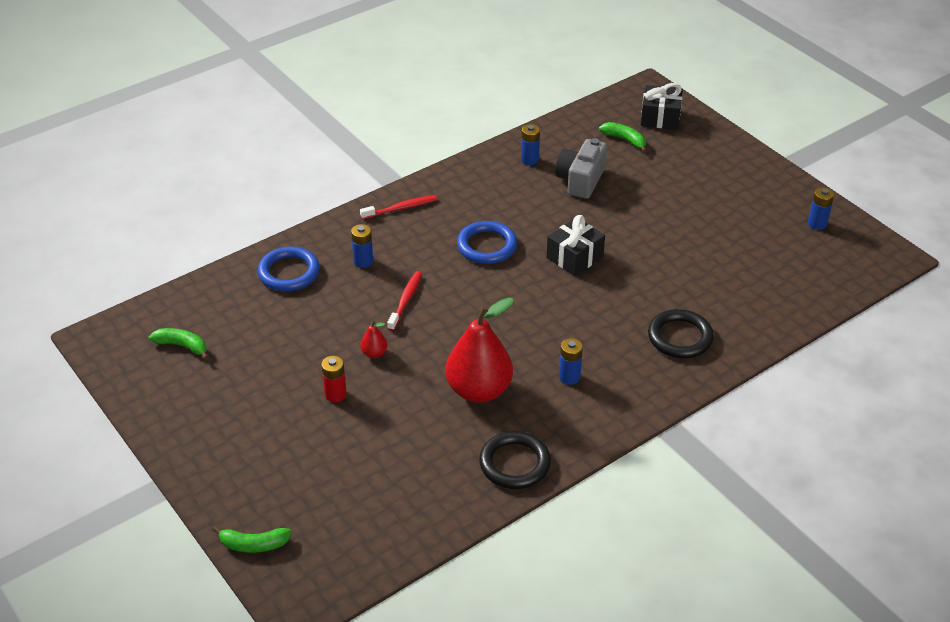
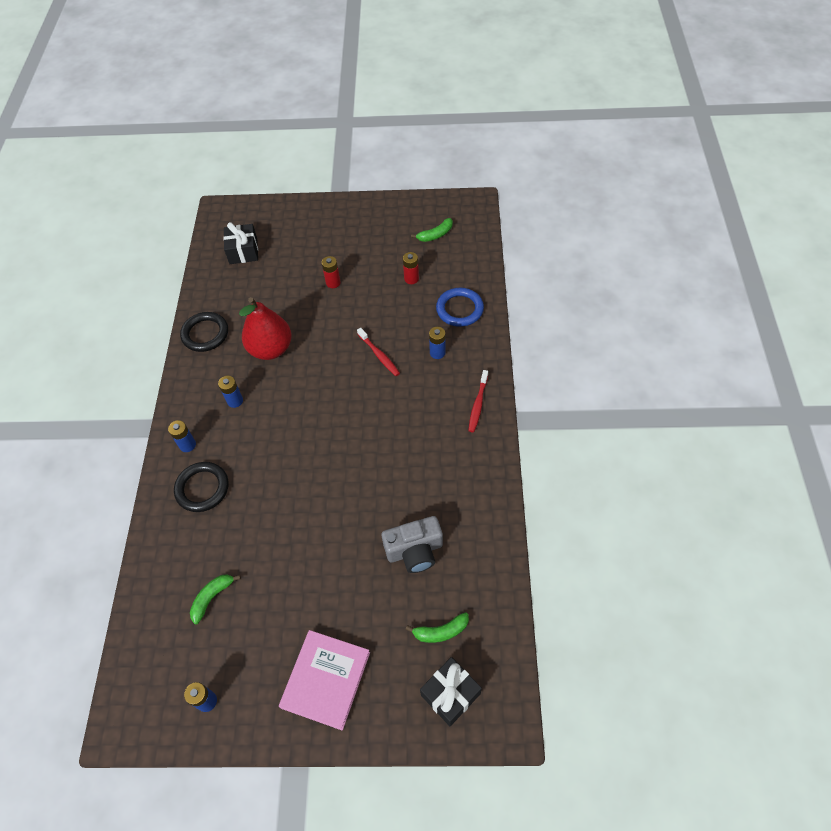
camera: 130 degrees right, 15 degrees up
(253, 544) = (268, 209): green banana -> green banana (212, 597)
(273, 331) = (411, 279): none -> red battery
(374, 353) = (348, 316): red pear -> none
(487, 246) = (392, 433): blue ring -> none
(529, 159) = (471, 531): blue battery -> blue battery (187, 445)
(574, 257) = (333, 480): black gift -> black gift (243, 251)
(580, 180) = (415, 551): grey camera -> grey camera turned 105 degrees clockwise
(726, 175) = (326, 680): none -> pink book

